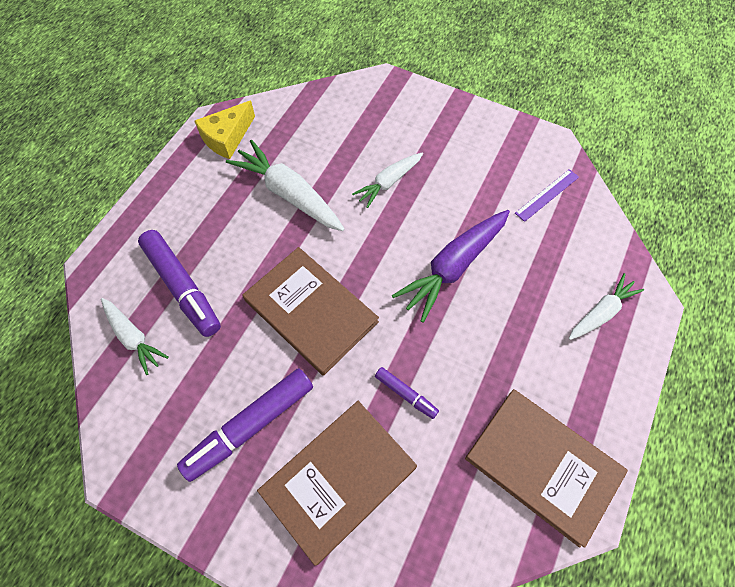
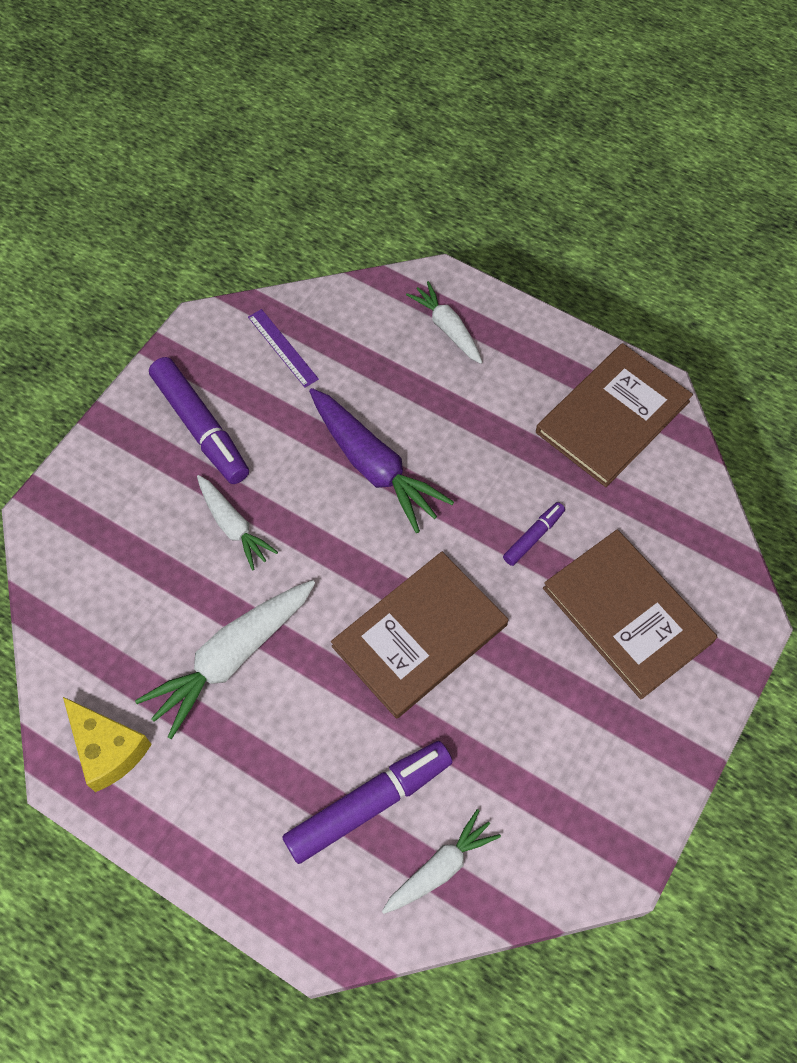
camera: 85 degrees left, 0 degrees up
(250, 426) = (566, 710): purple marker -> purple marker (201, 427)

